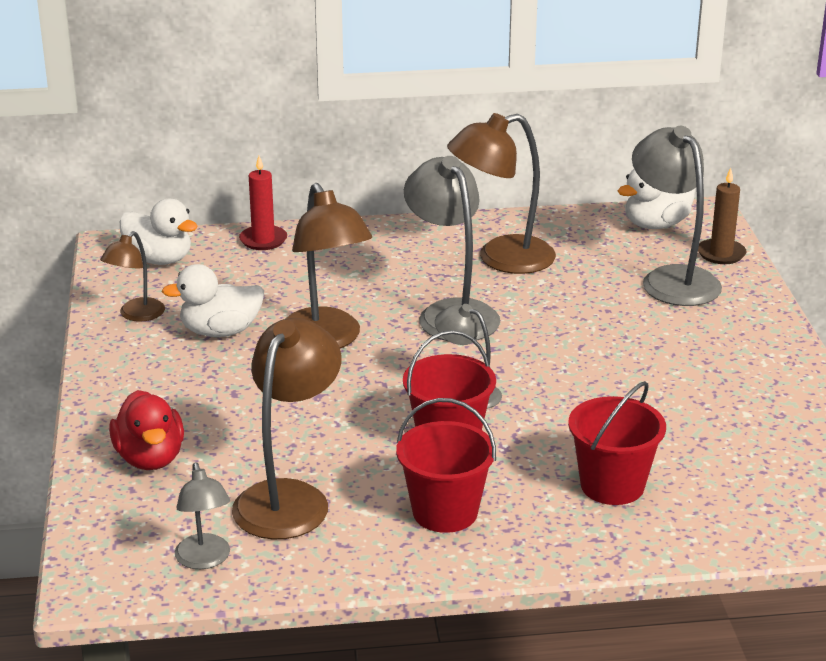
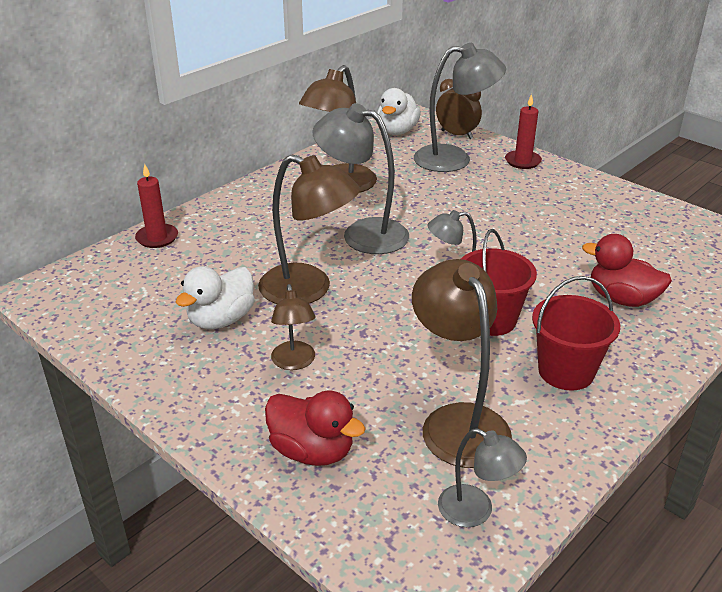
camera: 40 degrees left, 5 degrees up
(136, 315) = (133, 338): brown lamp -> brown lamp (294, 362)
(159, 259) = (91, 286): white duck -> none
(612, 485) = (622, 299): red bucket -> red duck
(672, 279) = (454, 159): grey lamp -> grey lamp turned 150 degrees clockwise
(721, 254) = (456, 135): brown candle -> brown clock
(750, 312) = (522, 161): none -> red candle

